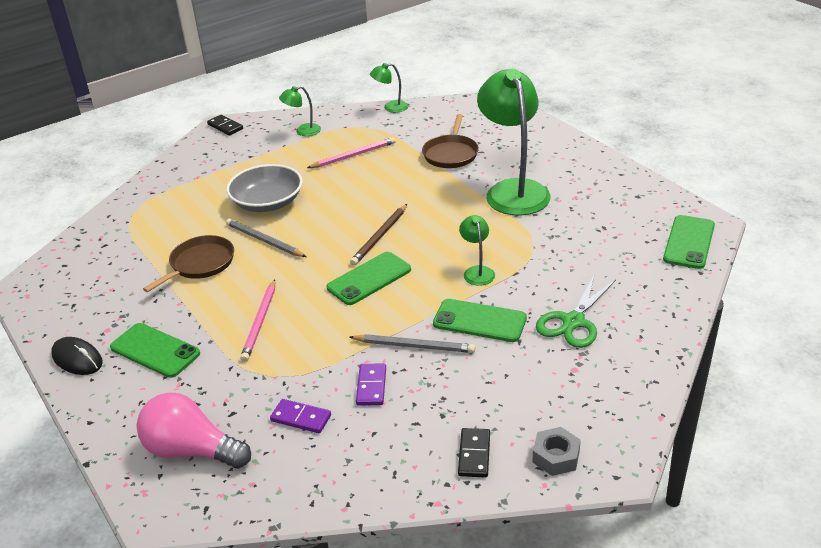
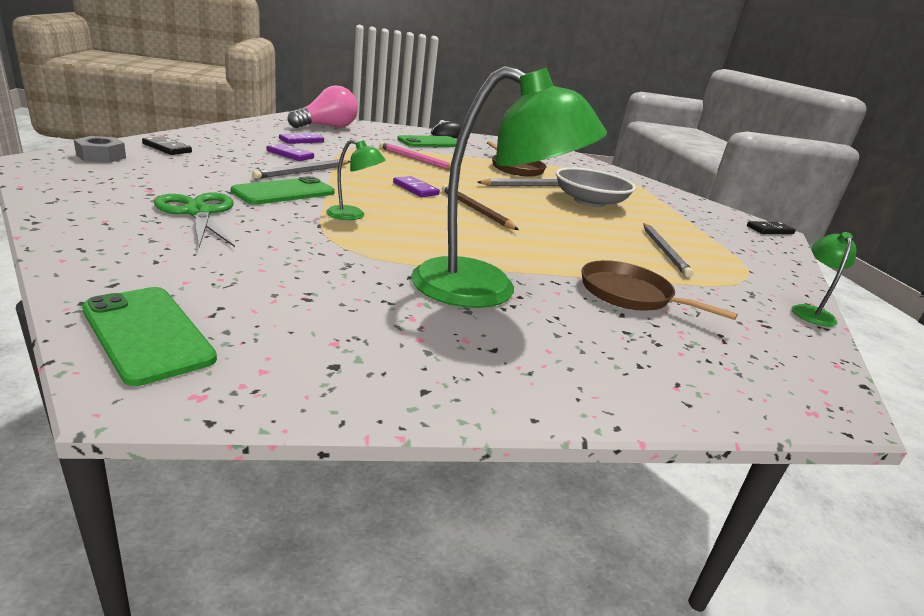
camera: 110 degrees right, 10 degrees down
(303, 131) = (745, 251): green lamp -> none
(353, 155) = (664, 251): pink pencil -> grey pencil
(369, 279) = (415, 189): green phone -> purple domino

